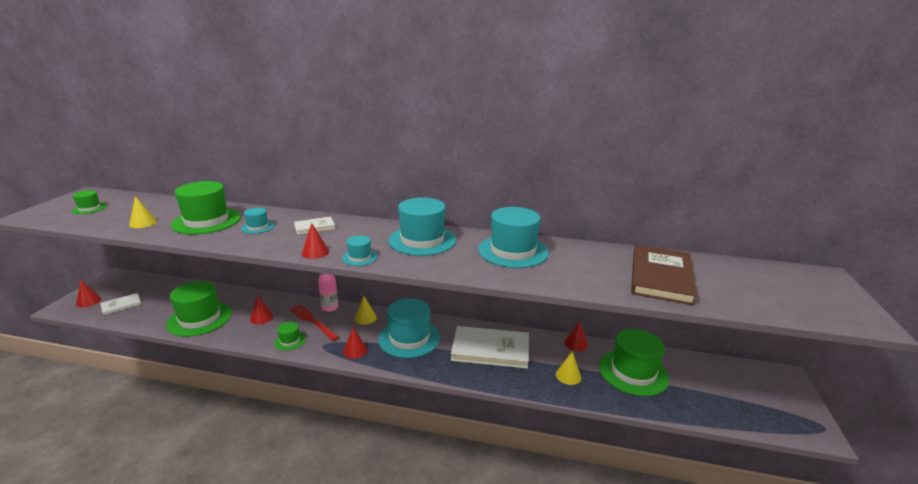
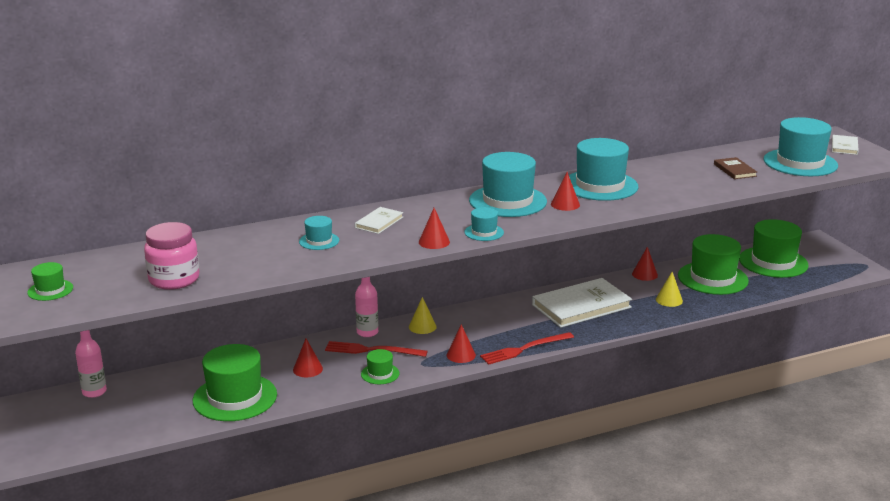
camera: 35 degrees left, 0 degrees up
(88, 301) = (39, 441): red cone -> red cone (565, 204)
(121, 305) = (98, 427): white book -> white book (844, 146)
(143, 223) = (174, 279): yellow cone -> pink jar
(157, 284) = (94, 392): none -> pink bottle
(206, 221) = (245, 254): green hat -> green hat (773, 262)
(401, 367) = (524, 349): none -> red fork
(409, 338) = (495, 326): turquoise hat -> turquoise hat (800, 163)
(661, 277) = (735, 170): brown book -> brown book, size x0.48

